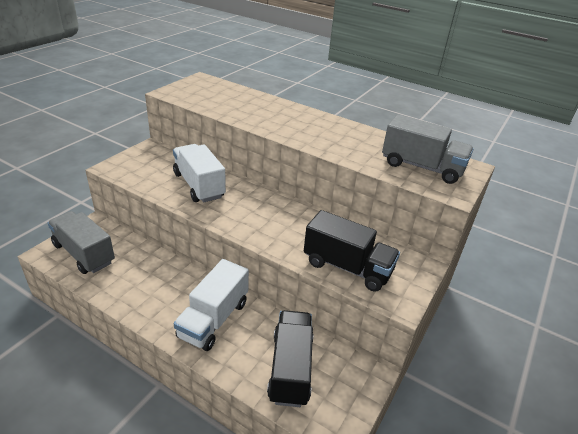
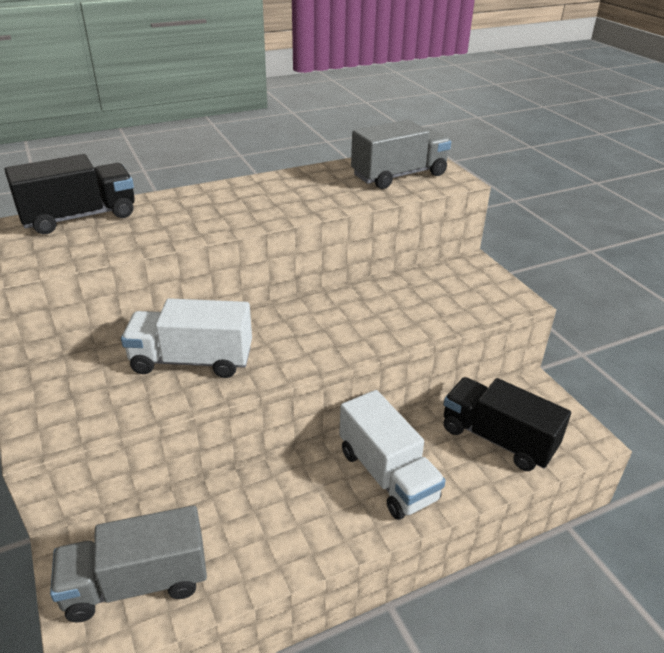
camera: 55 degrees left, 0 degrees up
(347, 267) = (448, 309): black truck -> black truck (80, 217)

